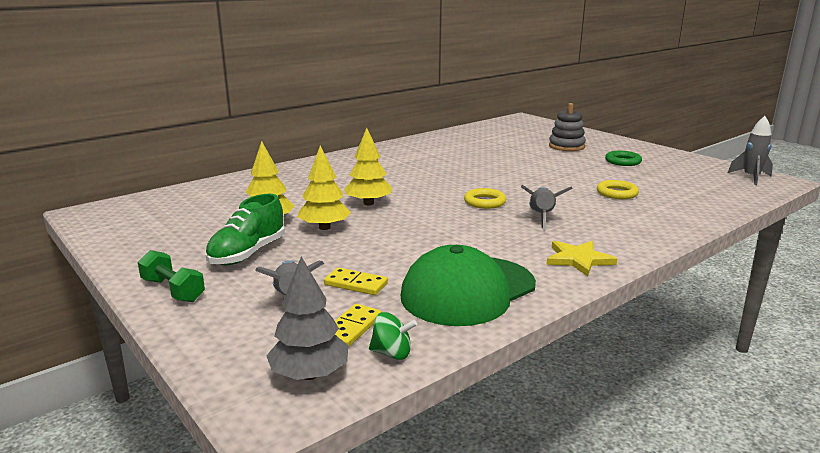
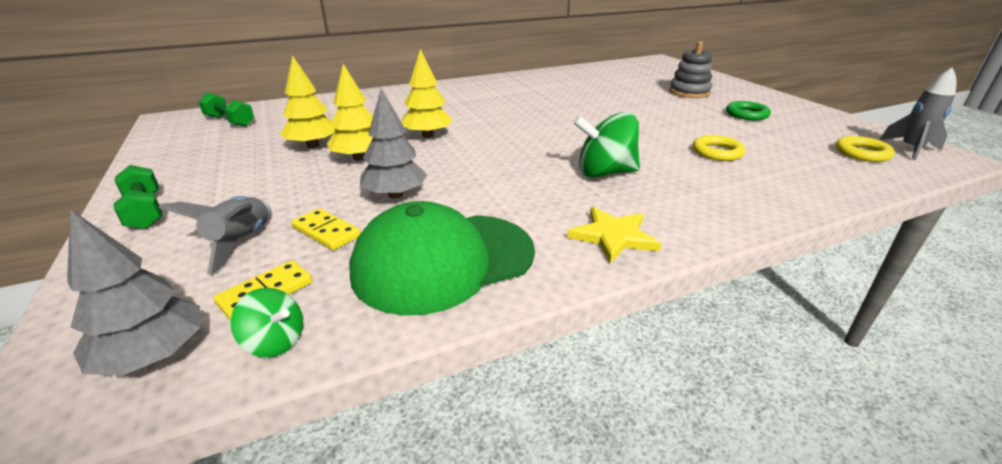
camera: 15 degrees right, 10 degrees up
(157, 209) = (230, 121): none -> green dumbbell
(247, 253) = (257, 178): green shoe -> none
(386, 252) = (395, 195): none -> grey tree
(484, 202) = (551, 147): yellow ring -> yellow ring (862, 153)
(541, 217) = (604, 172): grey rocket -> green spinning top

